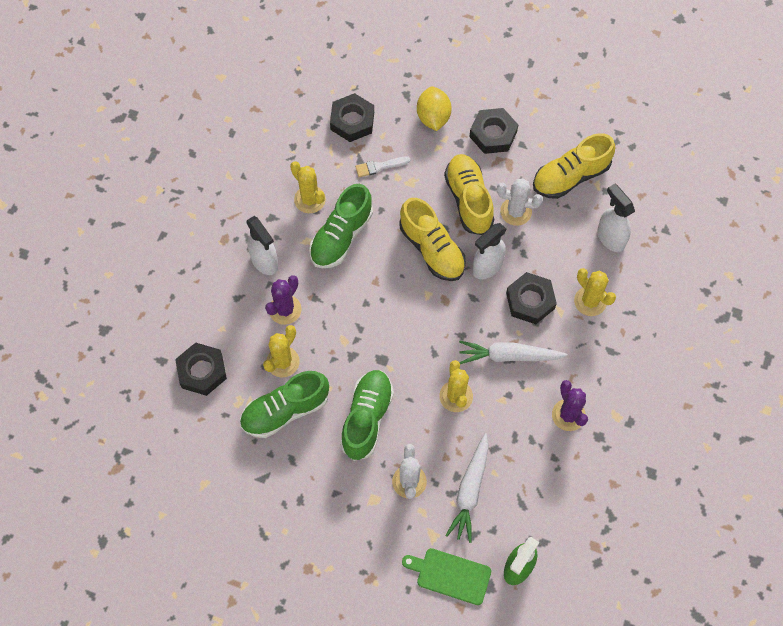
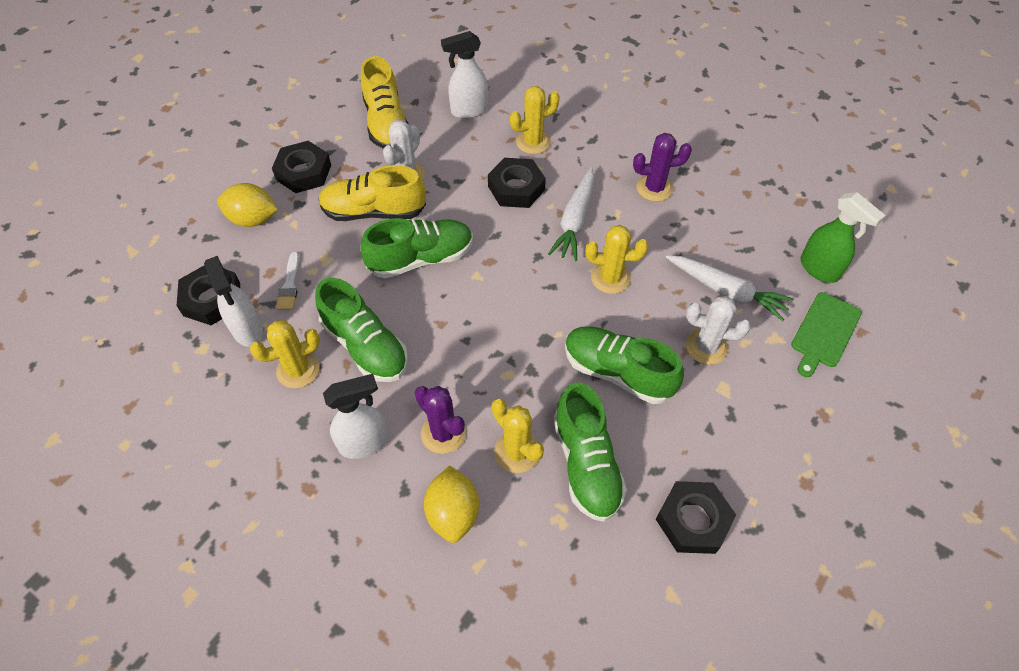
camera: 75 degrees left, 10 degrees down
(202, 371) = (501, 562): black nut -> black nut (693, 520)
(228, 332) = (453, 513): none -> yellow lemon
(432, 249) = (421, 259): yellow shoe -> green shoe
(487, 267) = (462, 214): white spray bottle -> white spray bottle (248, 330)

